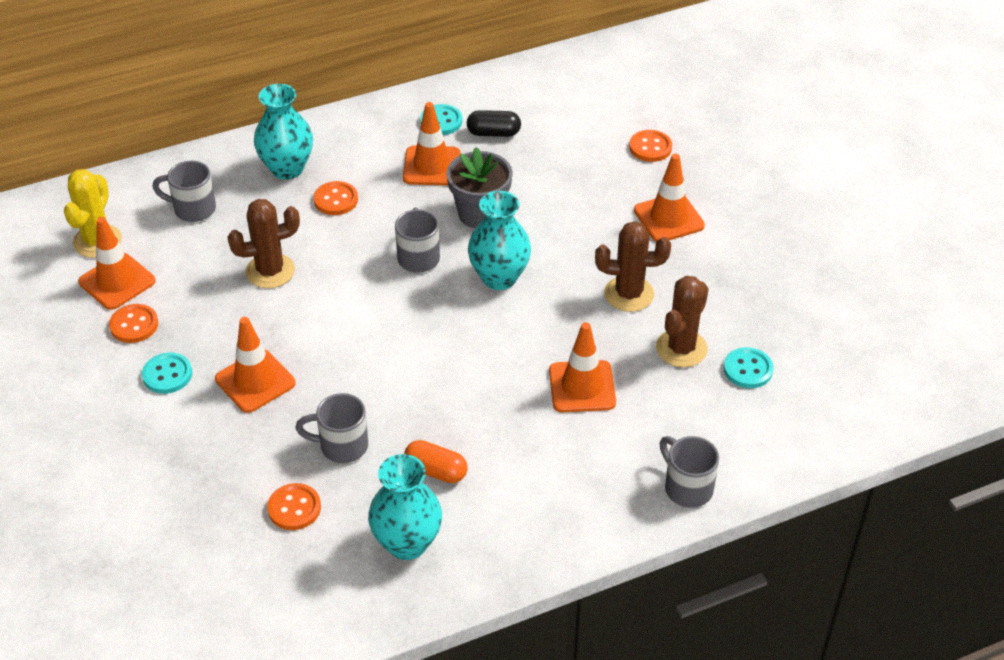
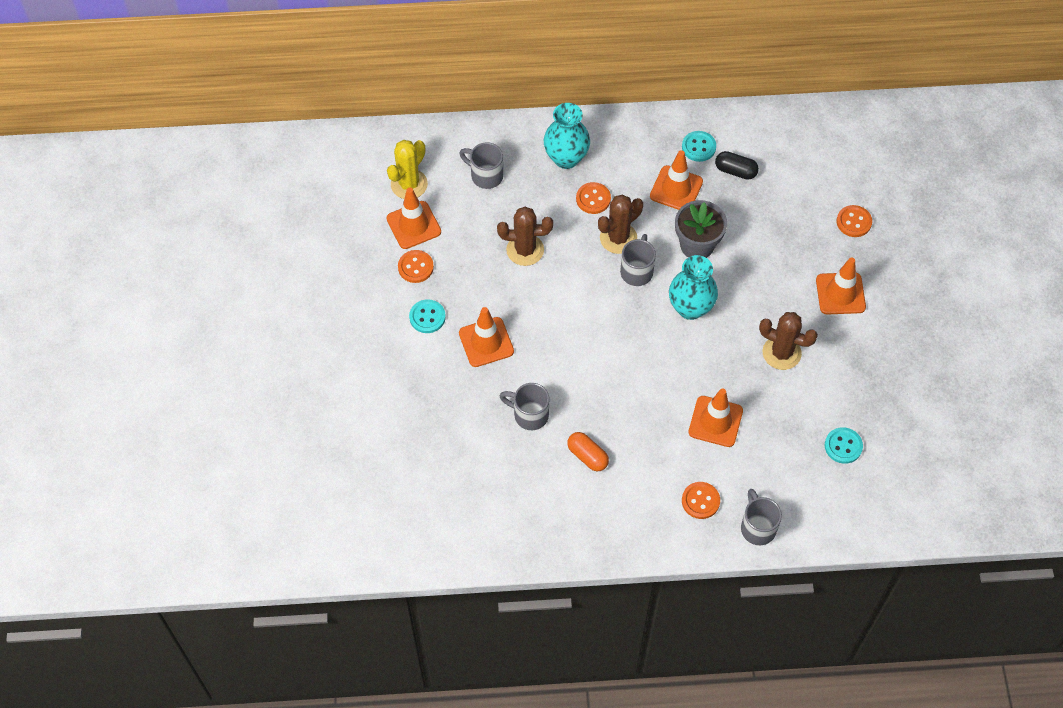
camera: 20 degrees right, 15 degrees up
(294, 508) = (482, 453): orange button -> orange button (700, 501)
(407, 543) = (549, 505): turquoise vase -> none
(681, 348) = (801, 412): brown cactus -> brown cactus (618, 238)

